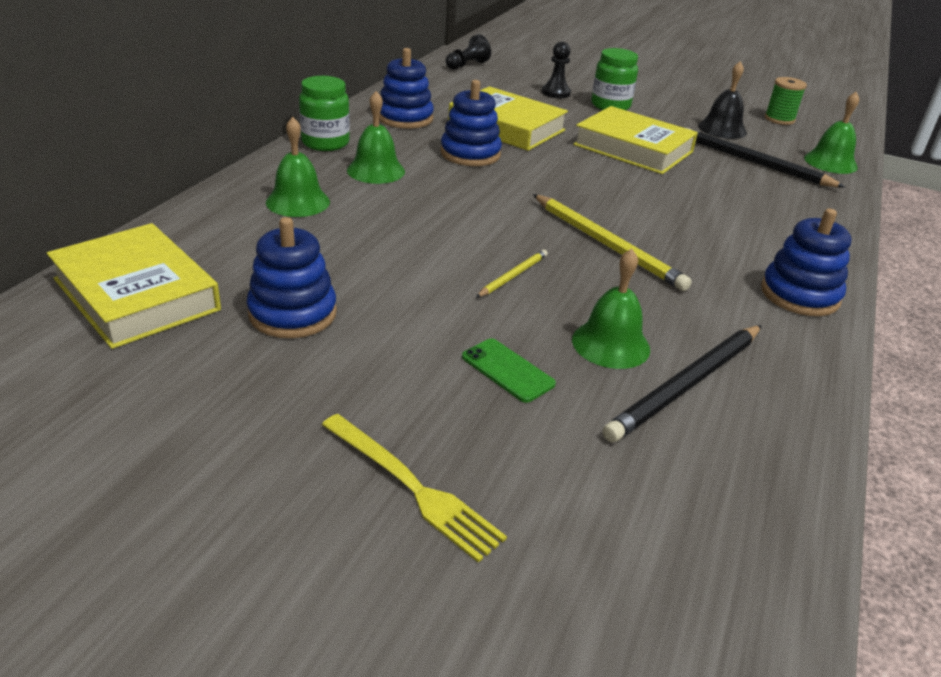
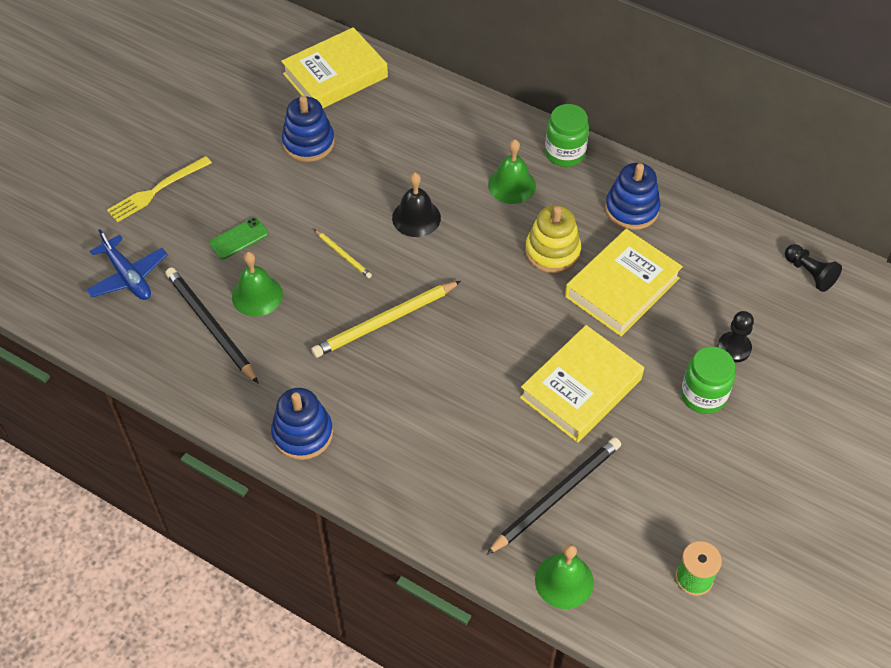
camera: 100 degrees right, 20 degrees up
(298, 202) = (454, 140): green bell -> none
(470, 154) = (552, 251): blue stacking toy -> yellow stacking toy
(634, 499) = (128, 276): none -> blue plane
(722, 129) = (649, 496): black bell -> black bell (416, 217)

